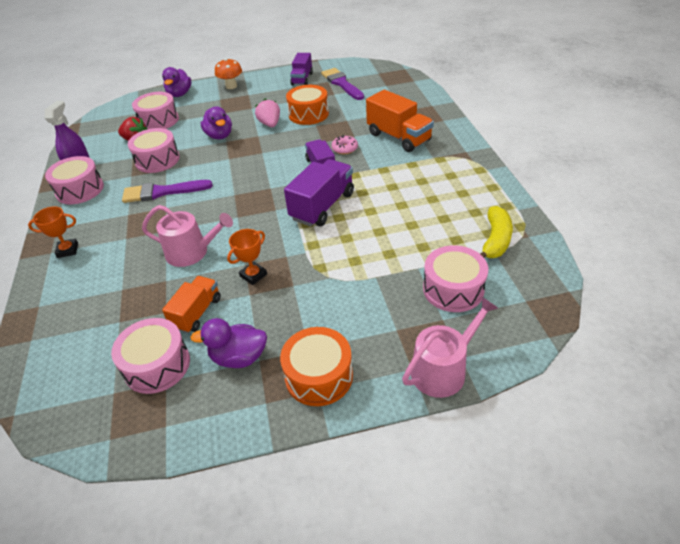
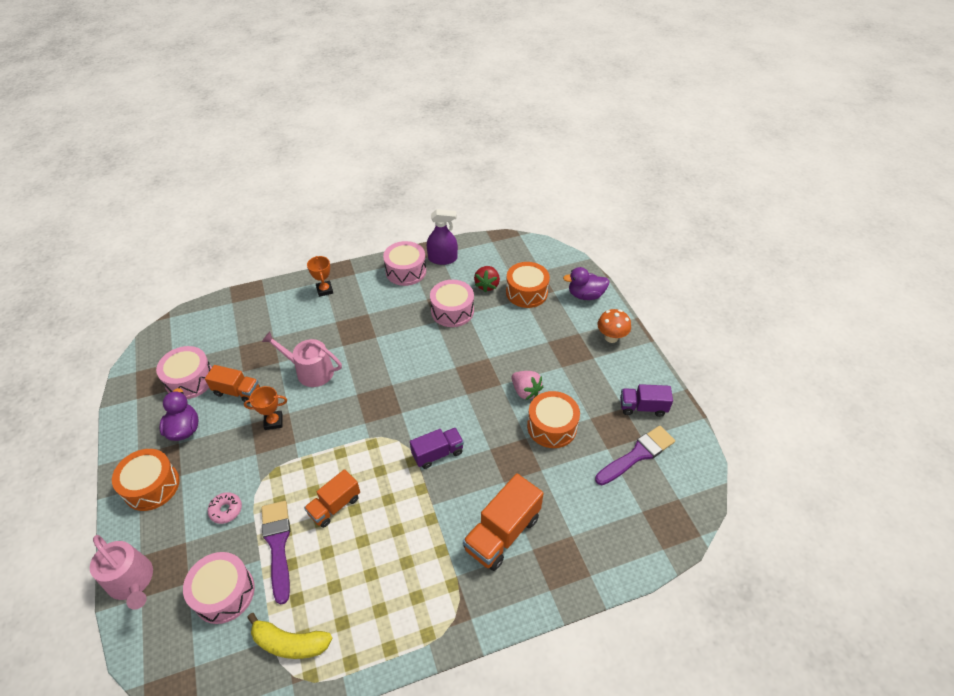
camera: 80 degrees right, 5 degrees up
(159, 120) = (526, 292): pink drum -> orange drum
(162, 192) = (399, 328): purple brush -> purple brush (278, 545)
(192, 252) = (310, 371): pink watering can -> pink watering can turned 105 degrees clockwise
(219, 136) = (498, 350): purple duck -> none
(253, 275) = (273, 421): orange trophy -> orange trophy turned 45 degrees counterclockwise
(270, 124) = (525, 391): pink strawberry -> pink strawberry turned 75 degrees clockwise
(322, 206) = (366, 463): purple truck -> none
(344, 149) = (475, 474): pink donut -> pink donut (226, 510)
(365, 223) = (335, 505): none -> orange truck

